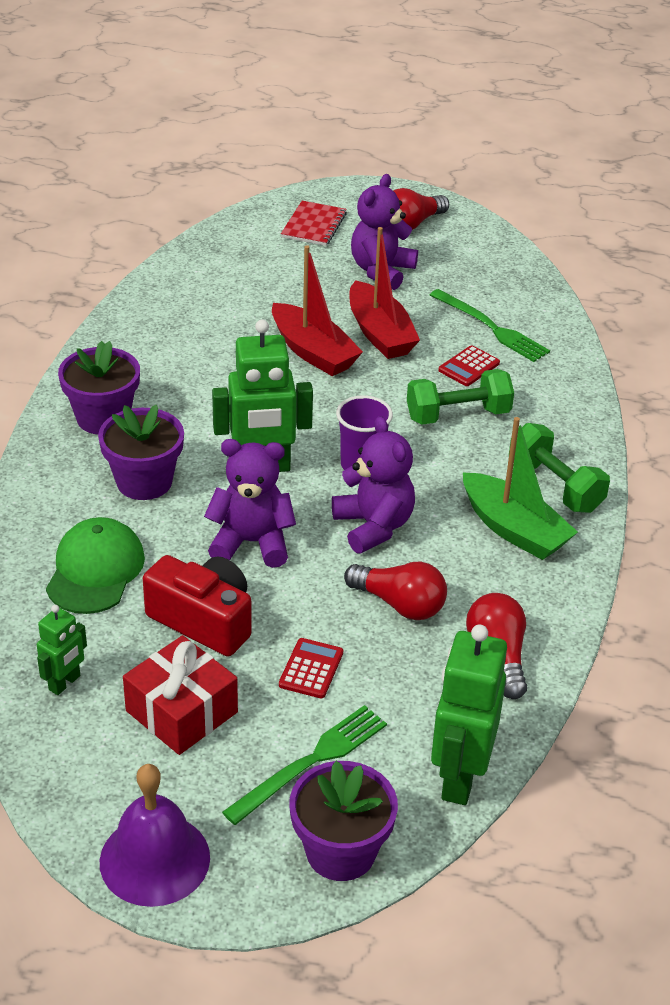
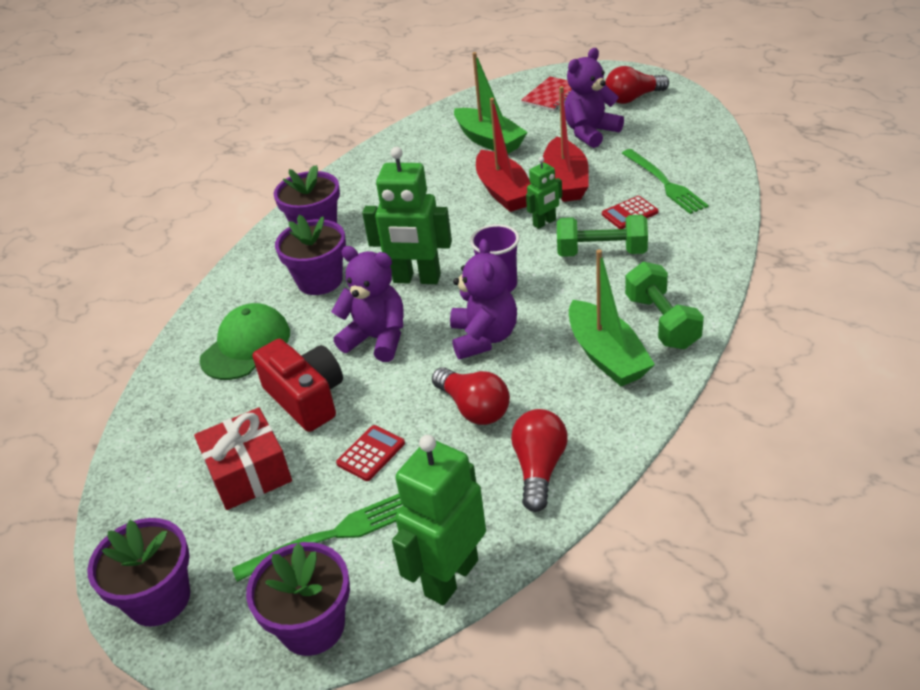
camera: 25 degrees right, 0 degrees up
(65, 683) = (174, 433): green robot -> green robot (544, 223)
(154, 859) = (159, 599): purple bell -> purple flower pot
(264, 288) = (489, 140): none -> green boat

